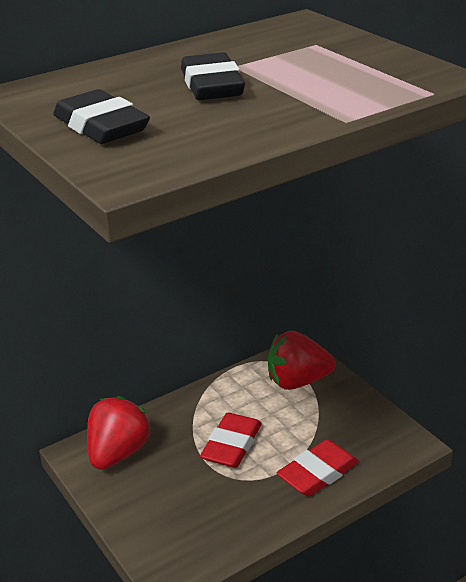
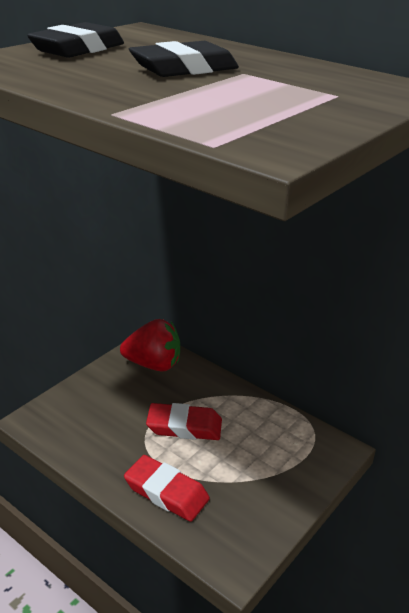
camera: 70 degrees right, 0 degrees up
(297, 381) = (292, 455): red strawberry -> none

